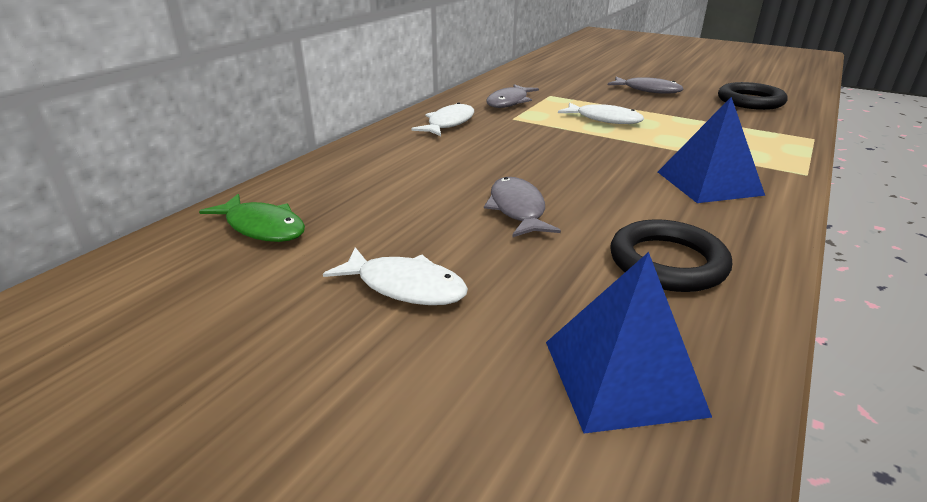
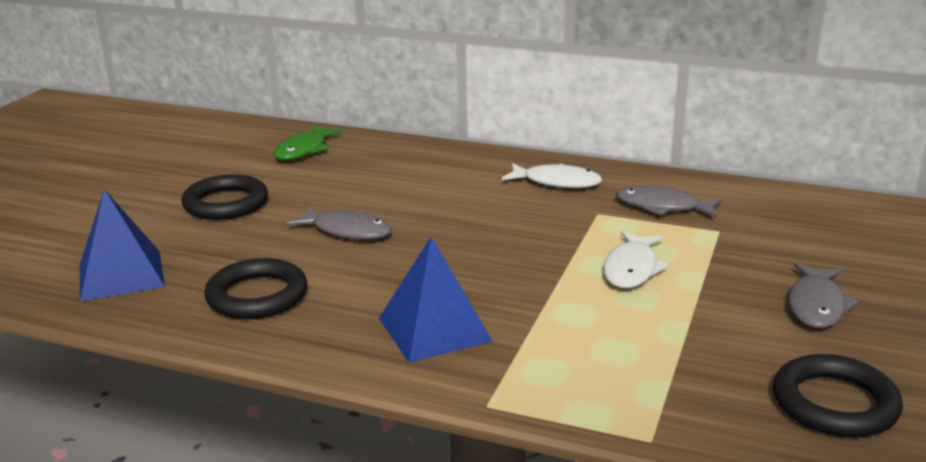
camera: 80 degrees right, 5 degrees down
(405, 286) = (226, 203): white fish -> black ring
(517, 209) = (347, 231): grey fish -> grey fish turned 45 degrees clockwise

